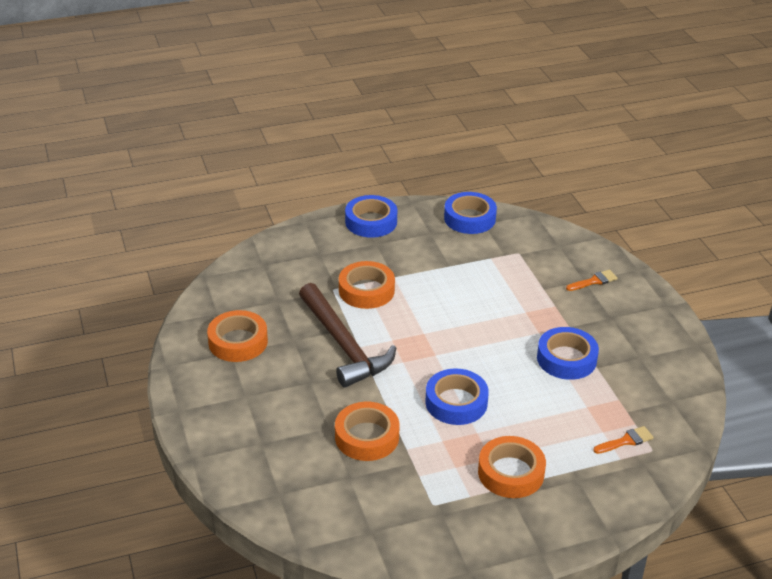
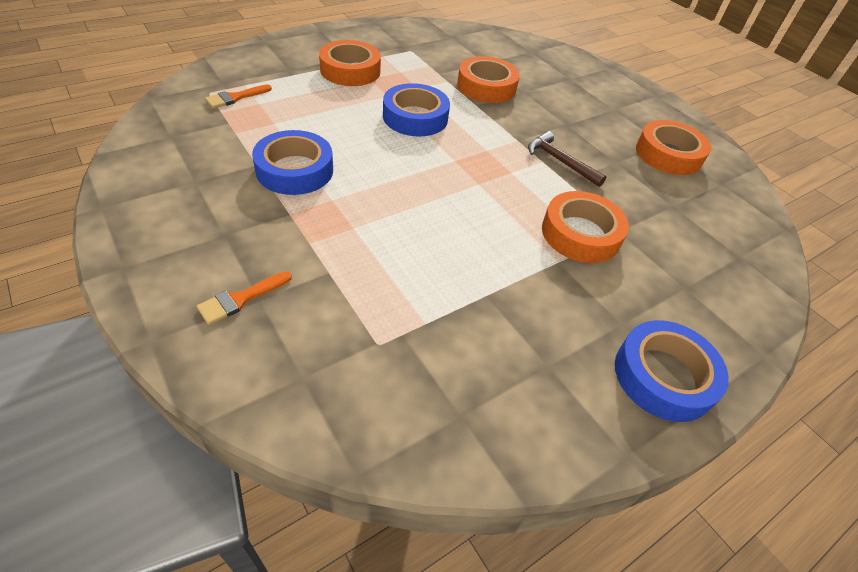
camera: 160 degrees right, 10 degrees up
(343, 345) = (560, 161): brown hammer -> brown hammer, size x0.51
(469, 218) = (493, 425): blue tape -> none

